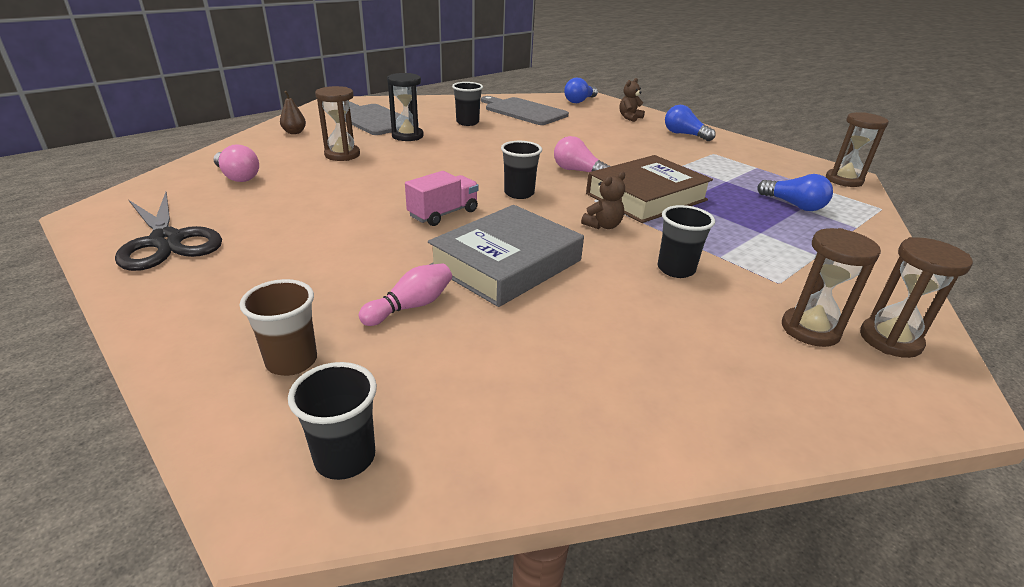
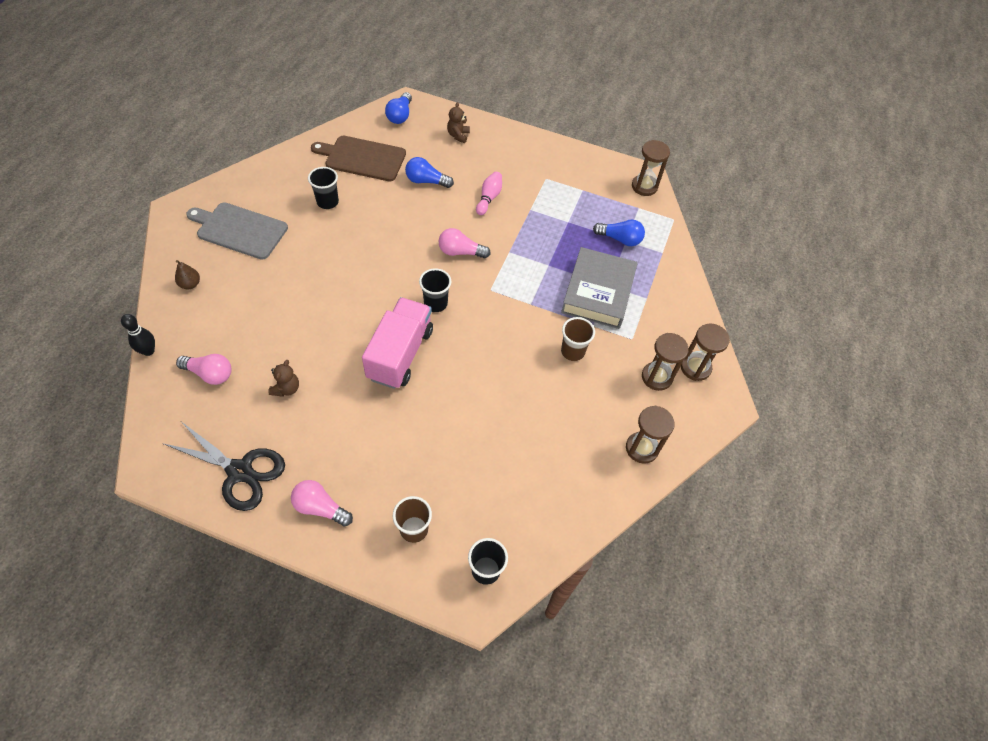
camera: 30 degrees left, 25 degrees up
(205, 297) = (320, 507): none -> pink light bulb
(208, 153) = (148, 351): none -> black bowling pin
(342, 155) = (264, 304): brown hourglass -> brown hourglass (642, 448)
(407, 136) = (293, 249): black hourglass -> none
(411, 306) = (444, 458): pink bowling pin -> pink bowling pin (489, 198)
(443, 214) = (400, 354): pink truck -> pink truck, size x1.65
(506, 263) = (474, 391): grey book -> grey book (598, 292)
(523, 111) = (362, 158): grey cutting board -> brown cutting board
(603, 226) = (511, 321): brown teddy bear -> brown teddy bear (286, 388)
(646, 197) = (523, 270): brown book -> none
(676, 269) = (572, 351): black cup -> brown cup
(684, 134) = (513, 152): blue light bulb -> blue light bulb (426, 181)

